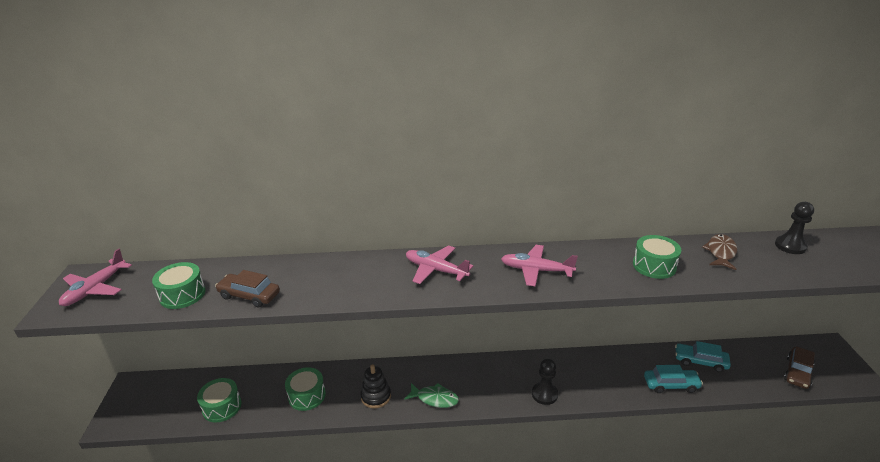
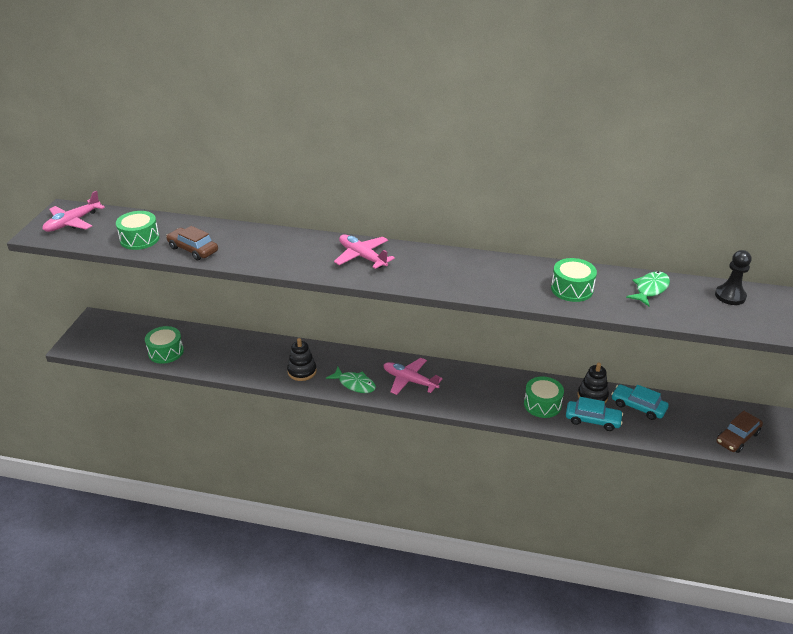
camera: 15 degrees right, 5 degrees up
(307, 395) = (241, 358): green drum -> green drum (542, 404)
(536, 270) = (454, 273): pink plane -> pink plane (409, 380)
(544, 394) = (460, 402): black pawn -> none
(656, 360) = (592, 396): none -> black stacking toy
(720, 252) = (650, 289): brown fish -> green fish

